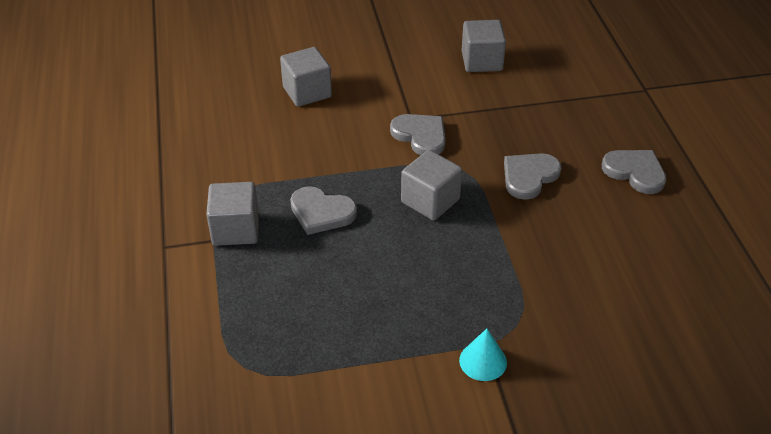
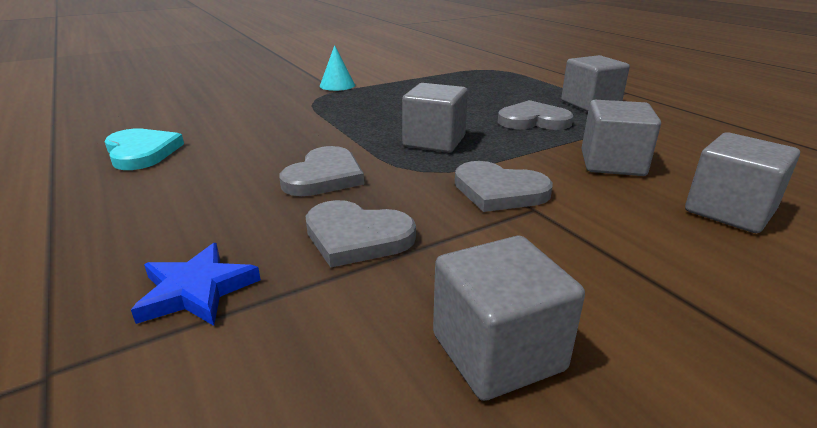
camera: 160 degrees right, 15 degrees down
(322, 142) = (612, 163): none -> grey cube
(598, 109) = (196, 290): none -> blue star
(635, 172) = (161, 205): grey heart -> grey heart (356, 237)
(675, 244) = (142, 152): none -> turquoise heart

